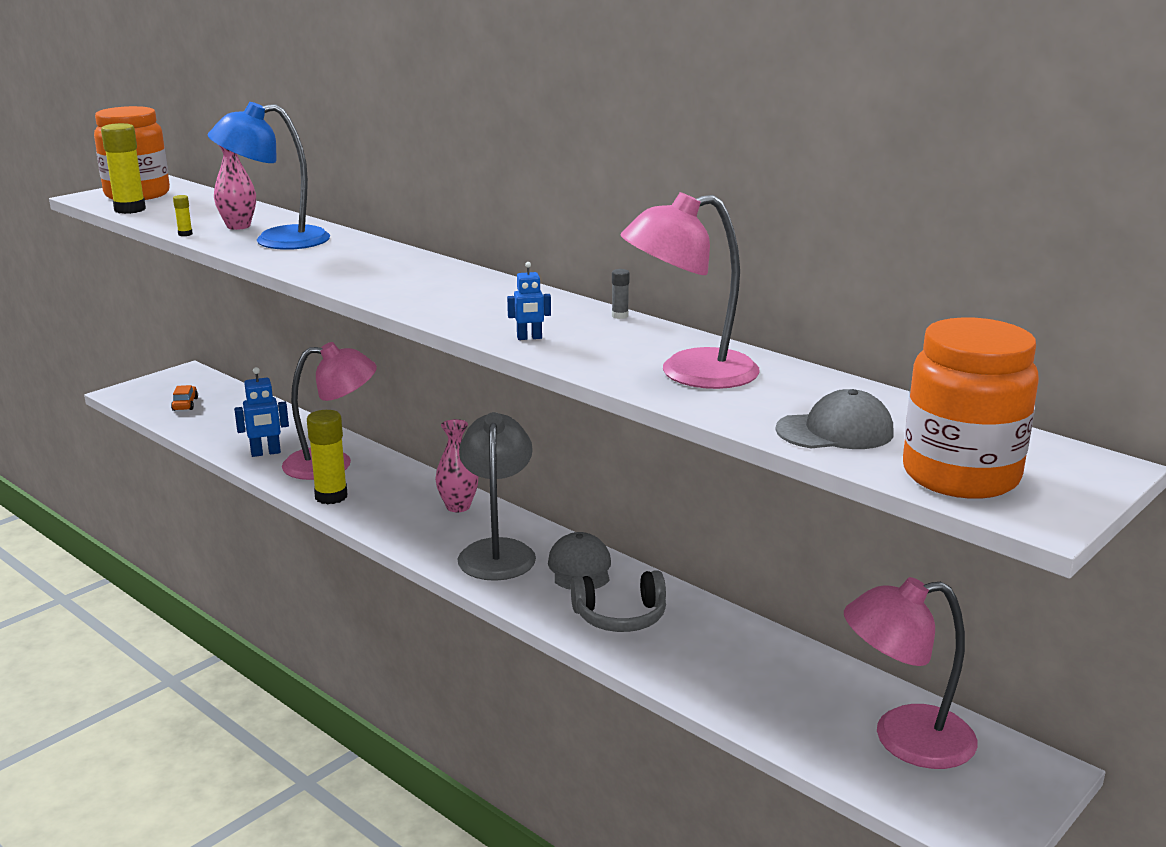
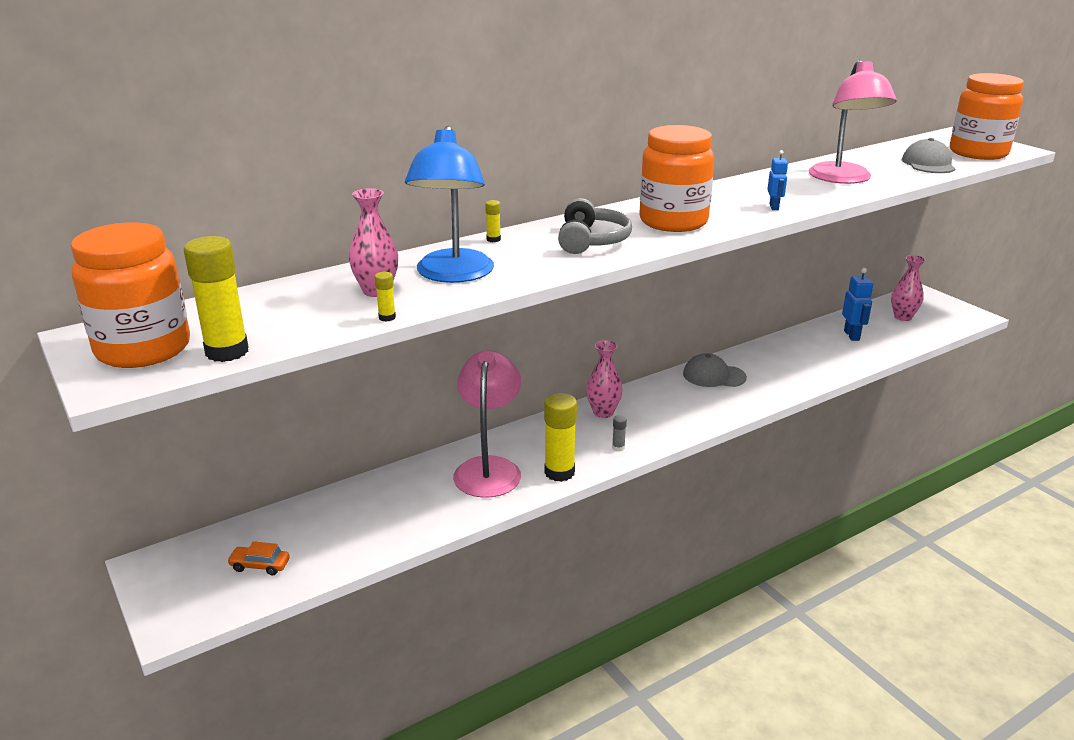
camera: 75 degrees left, 5 degrees up
(265, 453) = (441, 507): blue robot -> blue robot (852, 335)
(368, 243) = (493, 239): none -> yellow glue stick
(450, 297) = (673, 222): none -> orange jar
(497, 551) = (682, 403): grey lamp -> none
(620, 316) = (730, 182): grey glue stick -> grey glue stick (618, 448)
(620, 616) = (780, 371): grey headphones -> grey headphones (591, 241)
(904, 739) = (902, 317): pink lamp -> pink vase

